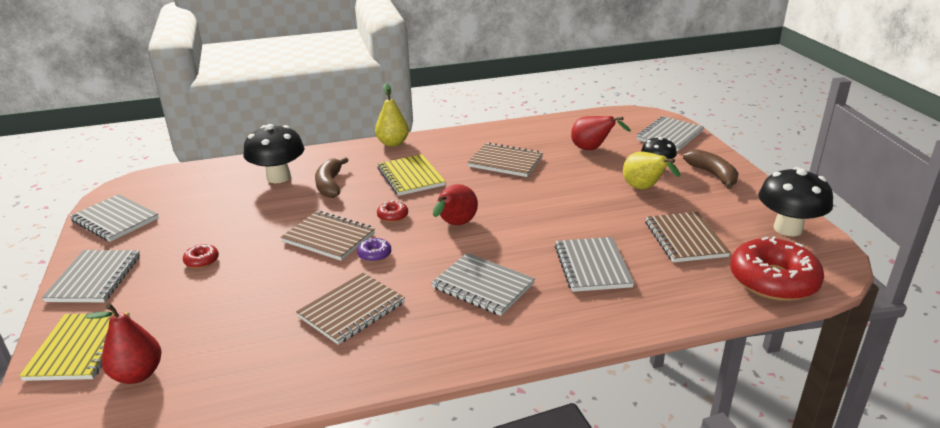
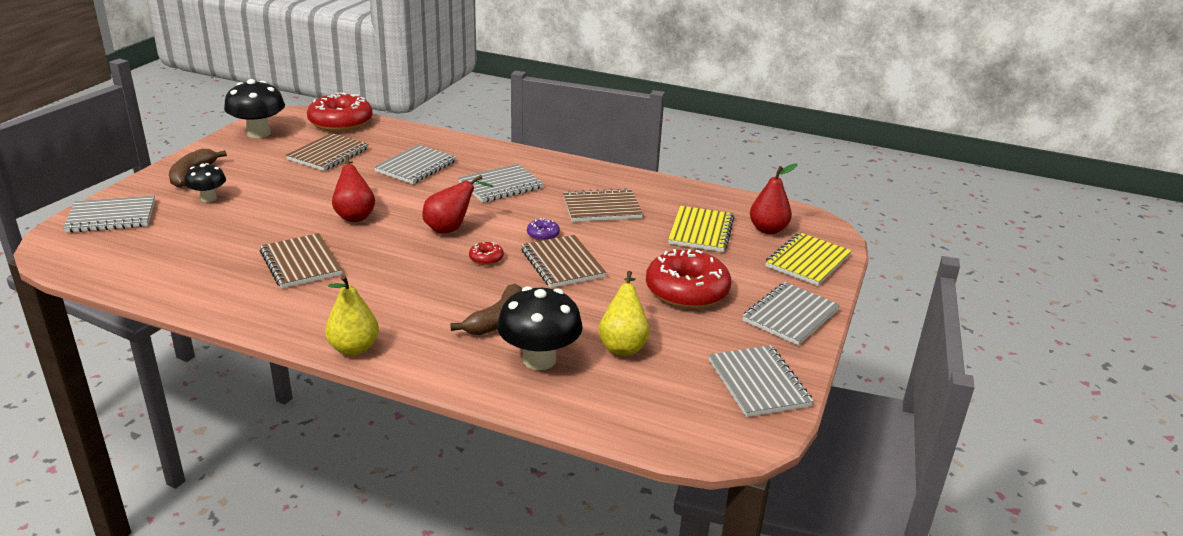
camera: 145 degrees left, 0 degrees up
(202, 261) = (687, 291): red donut -> red donut, size x2.36
(410, 177) = (410, 290): yellow notebook -> yellow notebook (701, 231)
(483, 286) = (501, 186): grey notebook -> grey notebook turned 75 degrees clockwise
(592, 149) = (204, 237): red pear -> red pear (354, 215)
(644, 189) = (264, 189): yellow pear -> yellow pear (623, 345)

